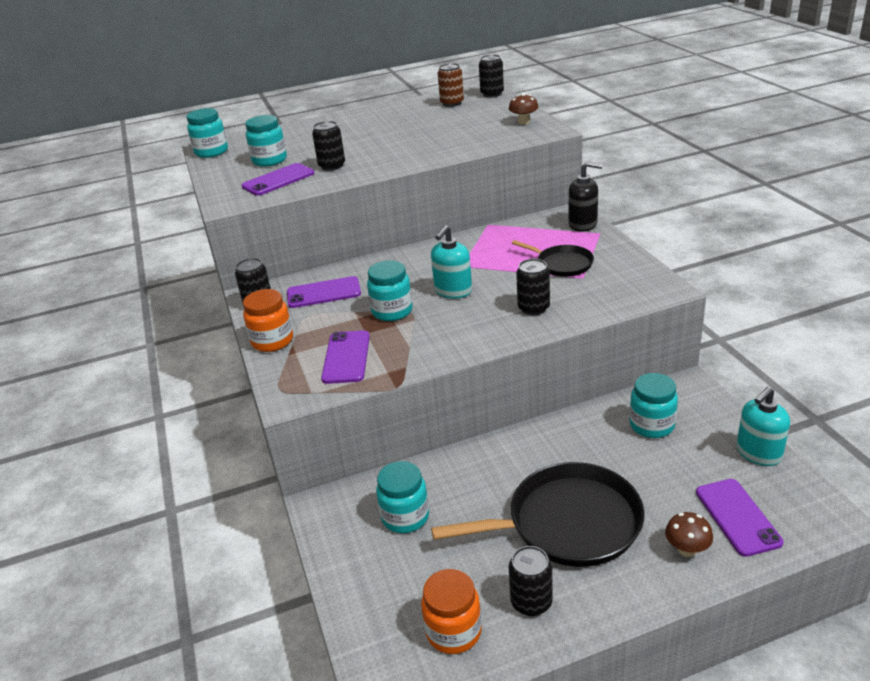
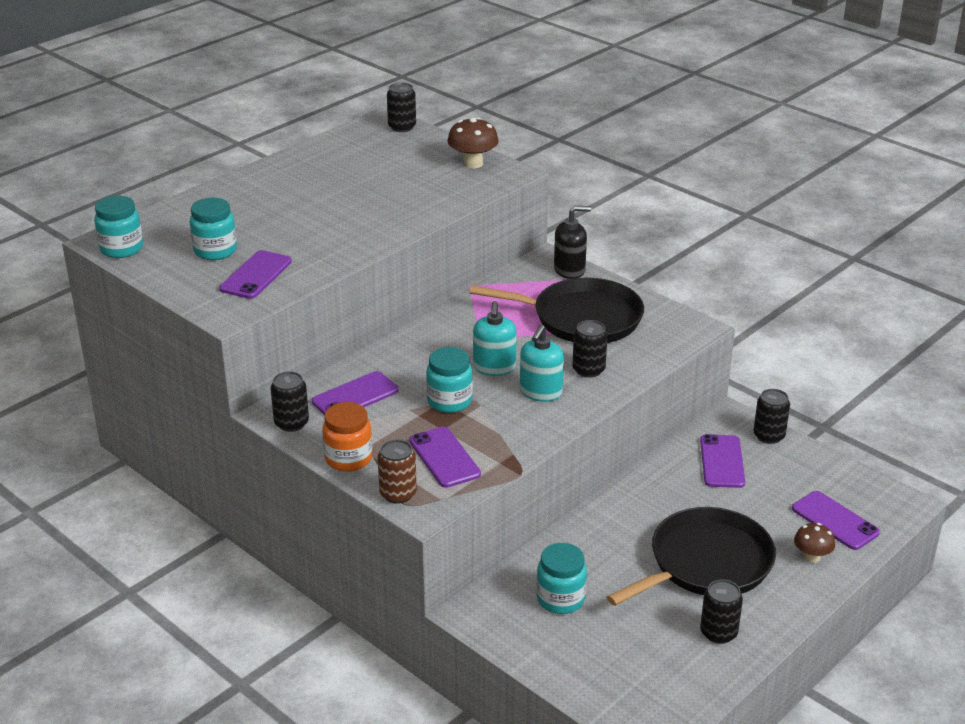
camera: 30 degrees left, 0 degrees up
(332, 166) = (303, 248): black can -> black can (769, 436)
(452, 103) = (365, 145): brown can -> brown can (398, 494)
(453, 631) = (672, 674): orange jar -> none
(523, 122) = (473, 163): brown mushroom -> brown mushroom, size x1.51
(562, 264) = (581, 318): black pan -> black pan, size x1.85
(651, 425) = (722, 461): turquoise jar -> purple phone
(758, 453) = (822, 464): turquoise soap dispenser -> turquoise soap dispenser (540, 392)

